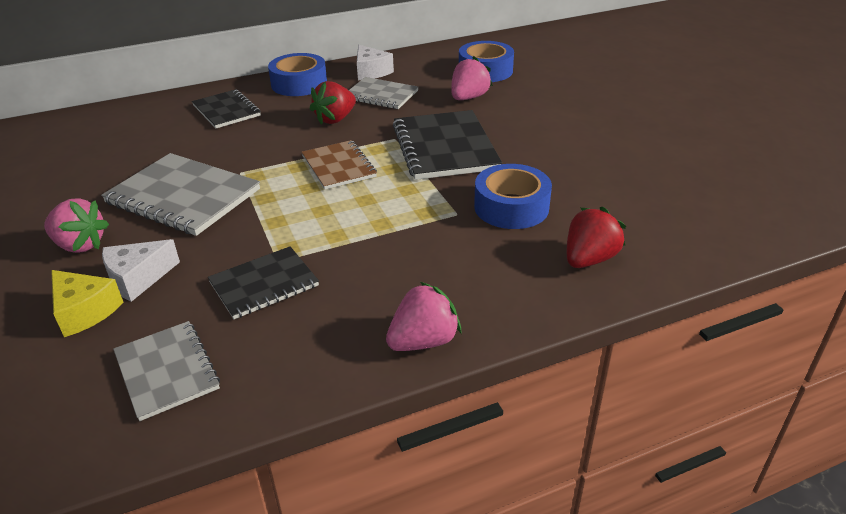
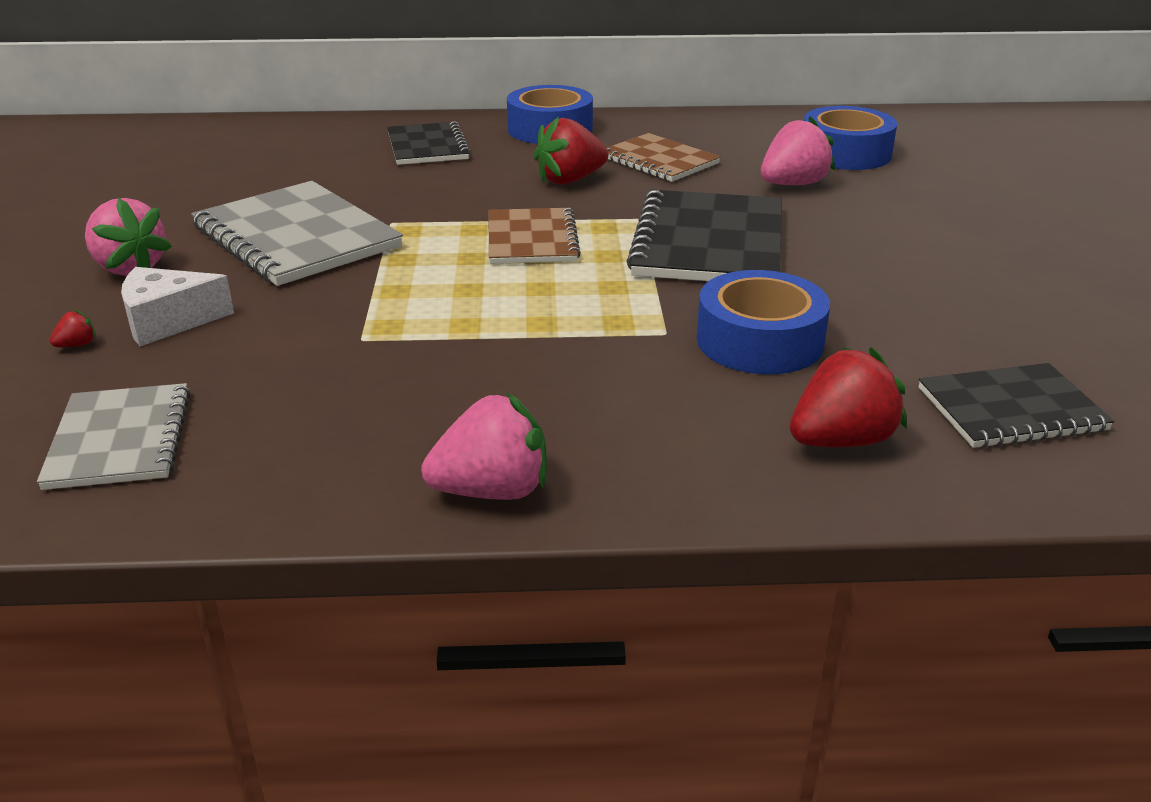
camera: 20 degrees right, 5 degrees down
(85, 311) = (77, 345): yellow cheese -> red strawberry
(264, 284) = (321, 364): black notebook -> black notebook (1011, 409)
(371, 72) = (665, 130): white cheese -> none
(381, 95) = (659, 160): grey notebook -> brown notebook

